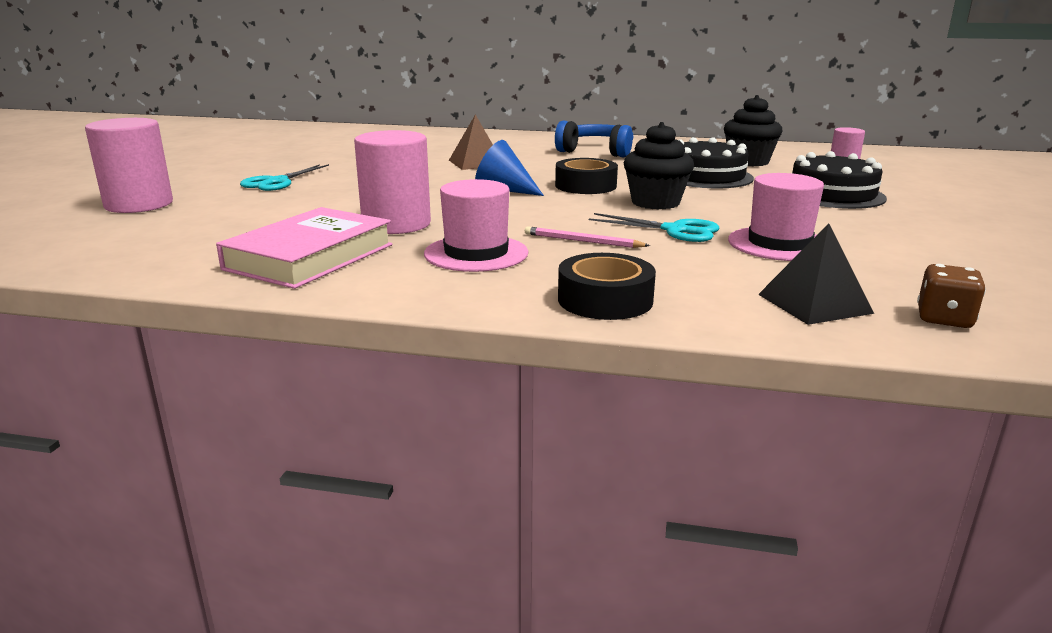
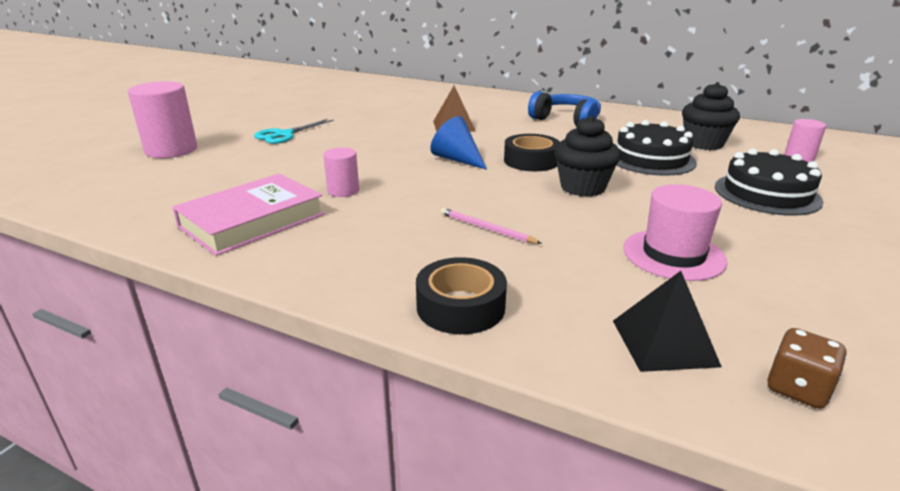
camera: 15 degrees right, 5 degrees up
(396, 224) = (343, 191): pink cylinder -> pink cylinder, size x0.55
(476, 253) = (385, 233): pink hat -> none
(675, 230) = (580, 225): turquoise scissors -> none

